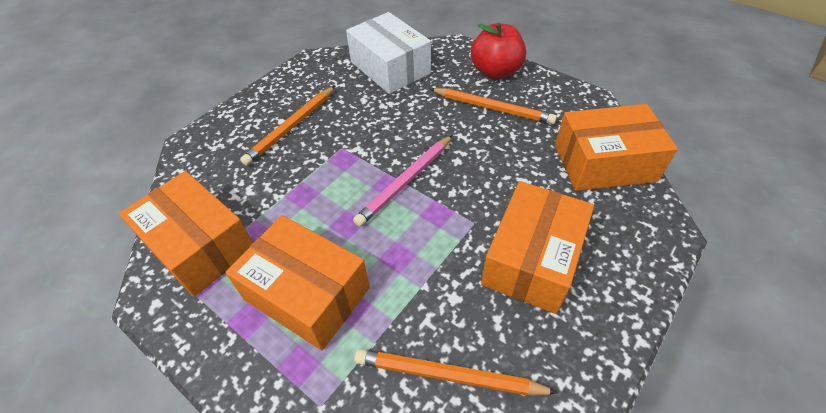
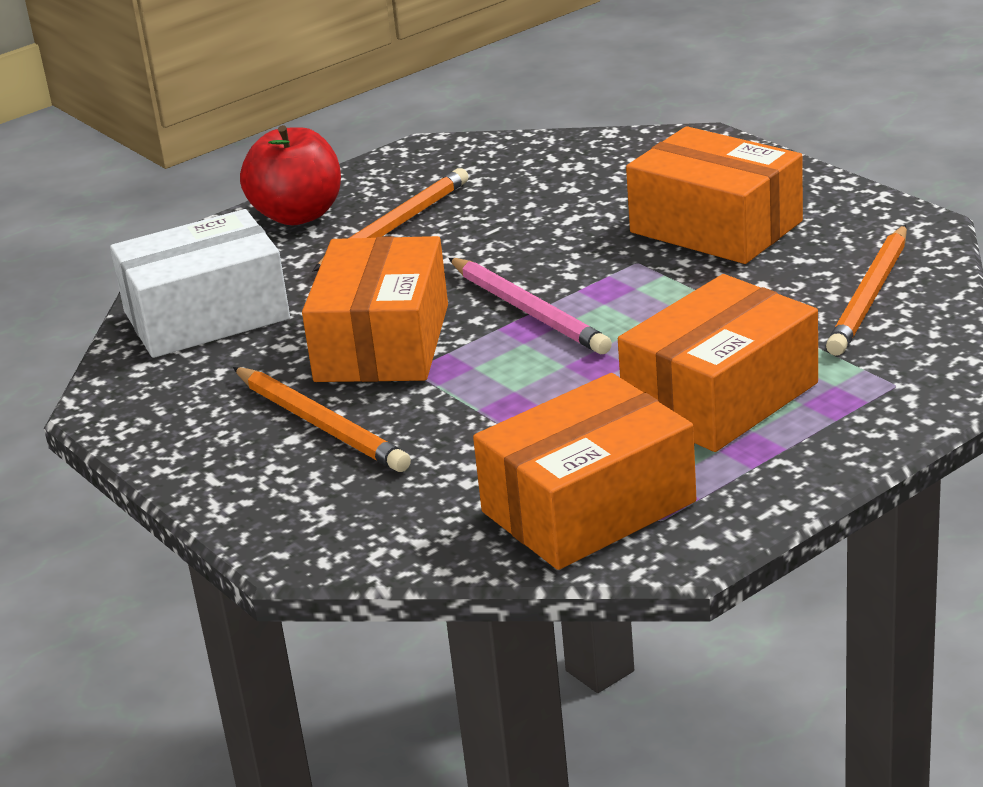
camera: 75 degrees left, 20 degrees down
(604, 163) = (566, 158): orange box -> orange box (382, 343)

